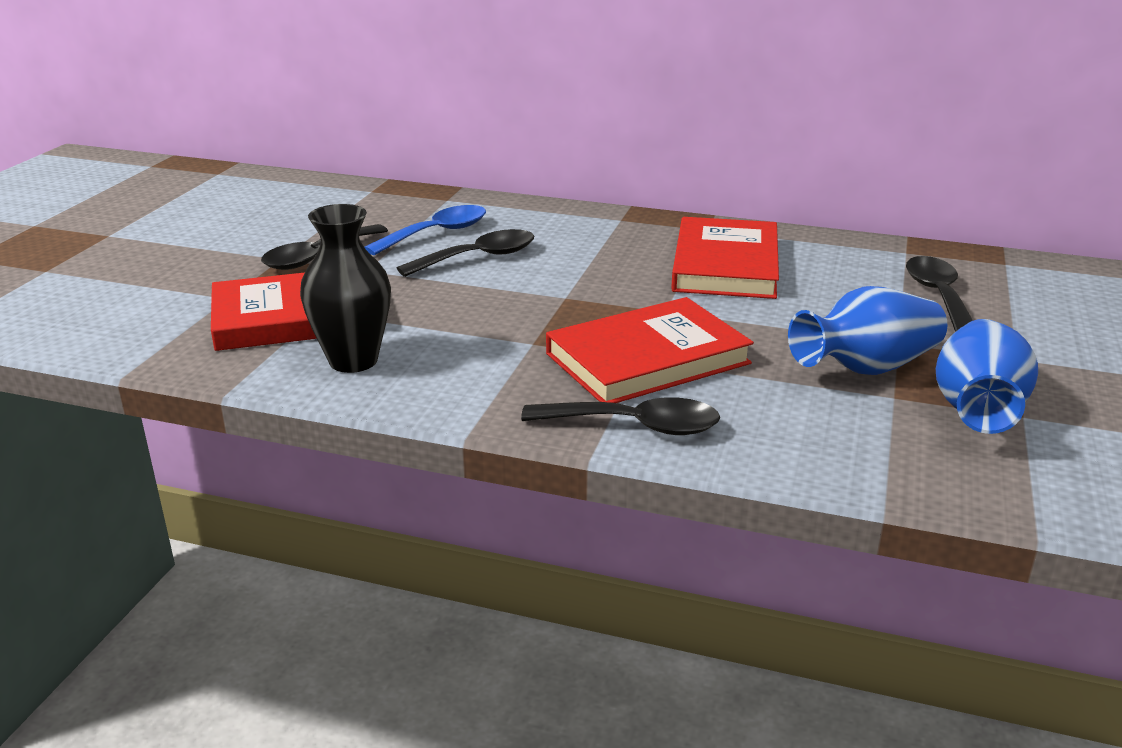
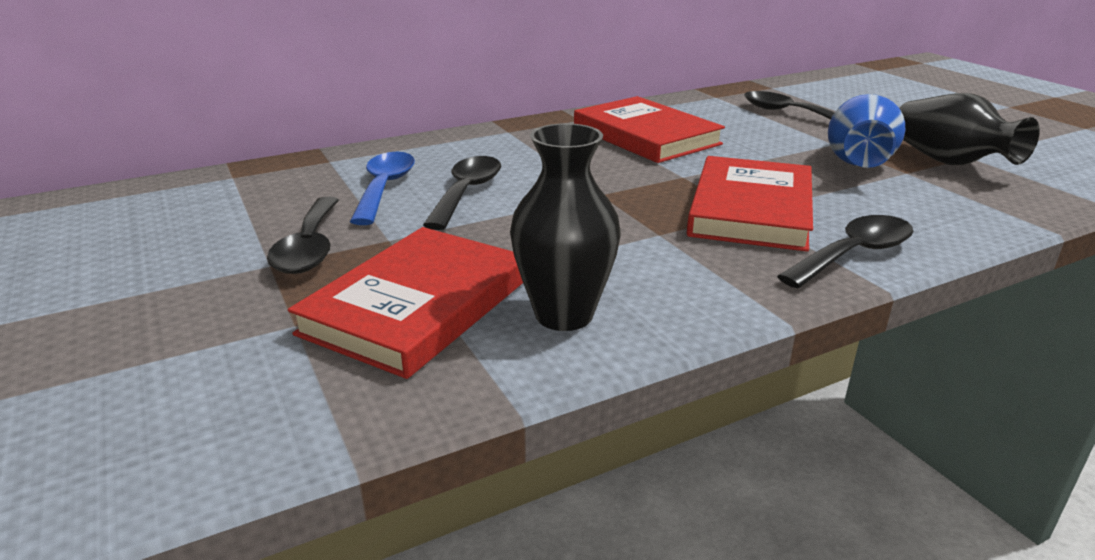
camera: 45 degrees left, 0 degrees up
(976, 409) = (948, 162): blue vase -> black vase

